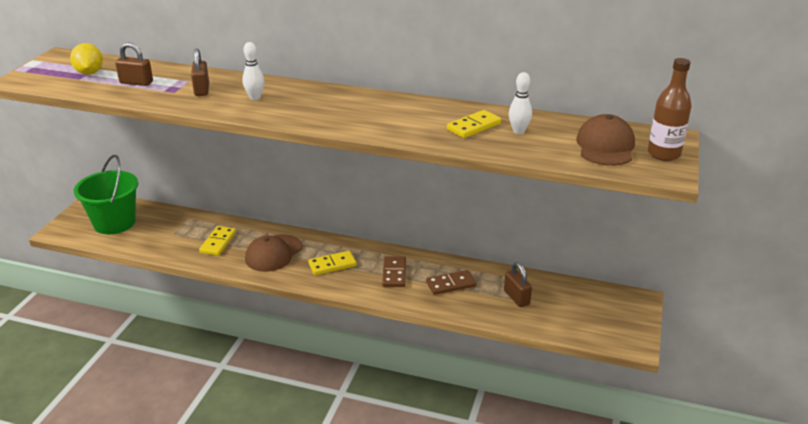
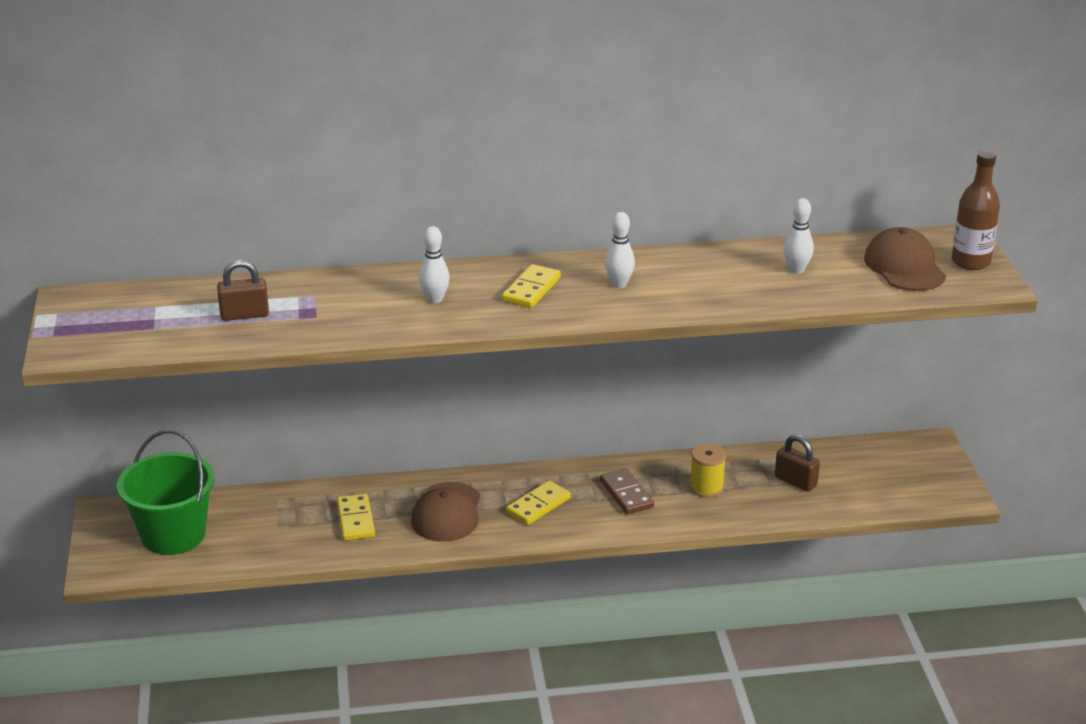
camera: 25 degrees left, 0 degrees up
(89, 73) = (156, 316): yellow lemon -> none
(202, 90) = (350, 304): brown padlock -> none
(382, 114) = (619, 284): none -> white bowling pin
(451, 284) = (706, 487): brown domino -> yellow spool
(473, 126) = (741, 276): yellow domino -> yellow domino (531, 289)

